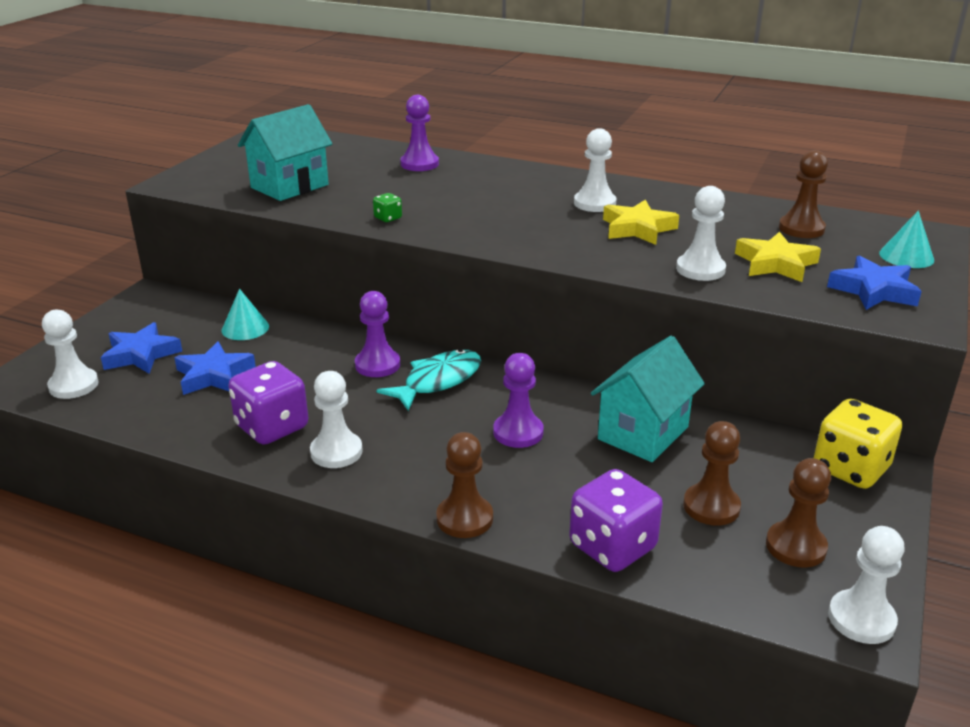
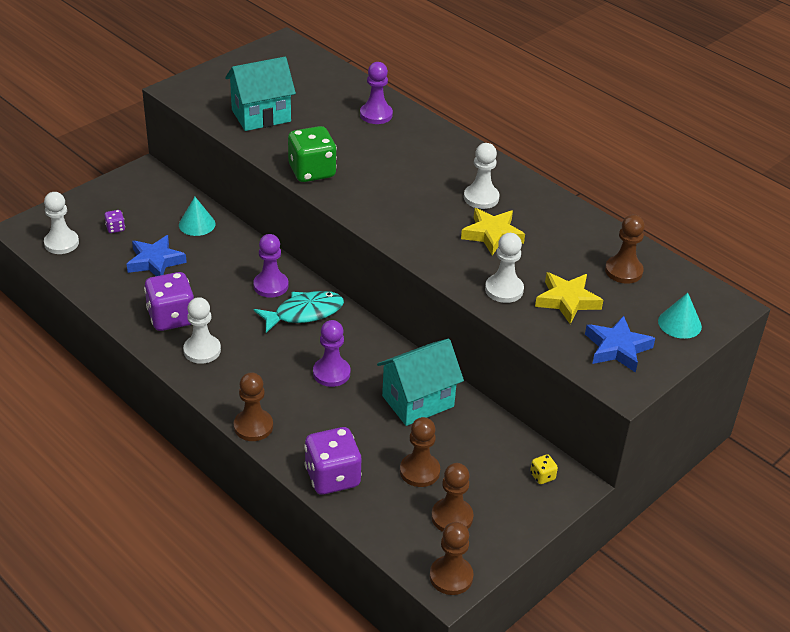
camera: 20 degrees right, 10 degrees up
(141, 354) = (115, 228): blue star -> purple dice
(388, 218) = (312, 171): green dice -> green dice, size x2.28
(850, 469) = (542, 476): yellow dice -> yellow dice, size x0.44
(861, 619) = (451, 577): white pawn -> brown pawn

